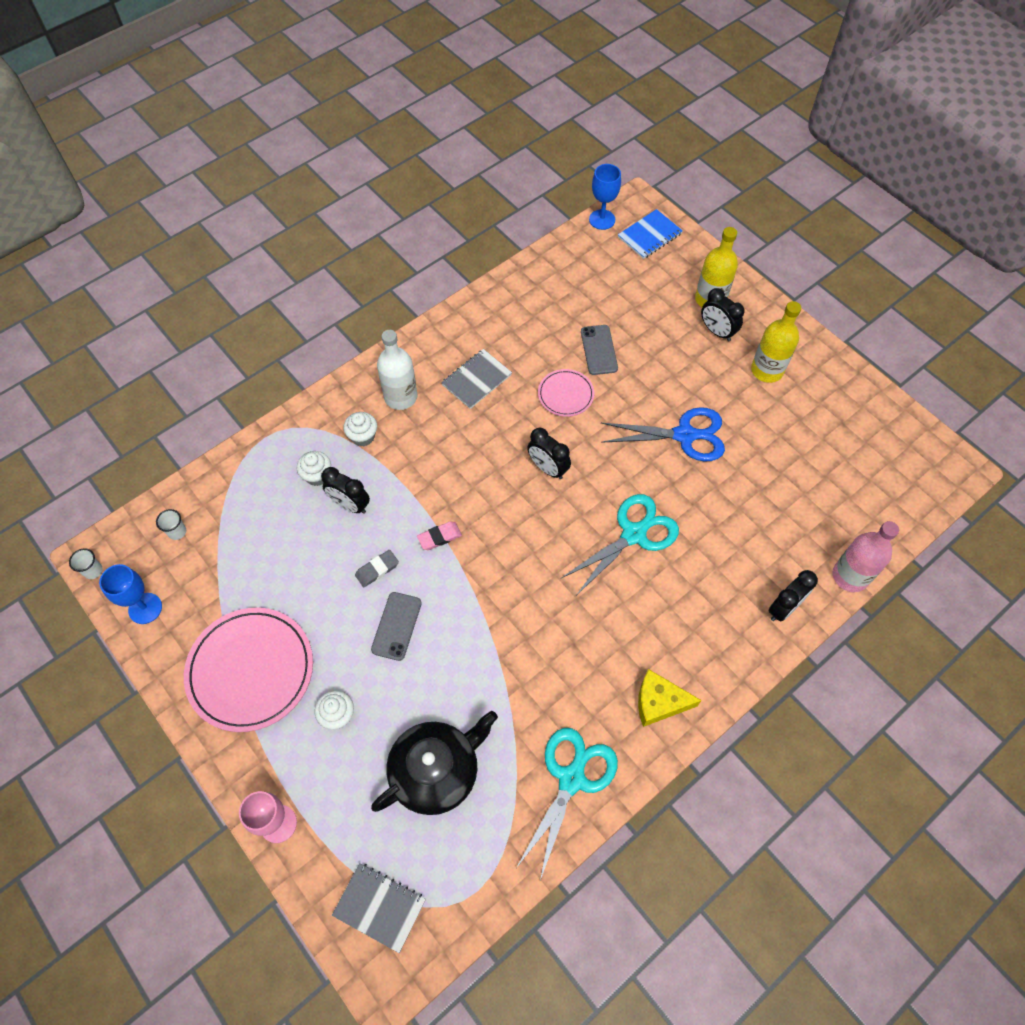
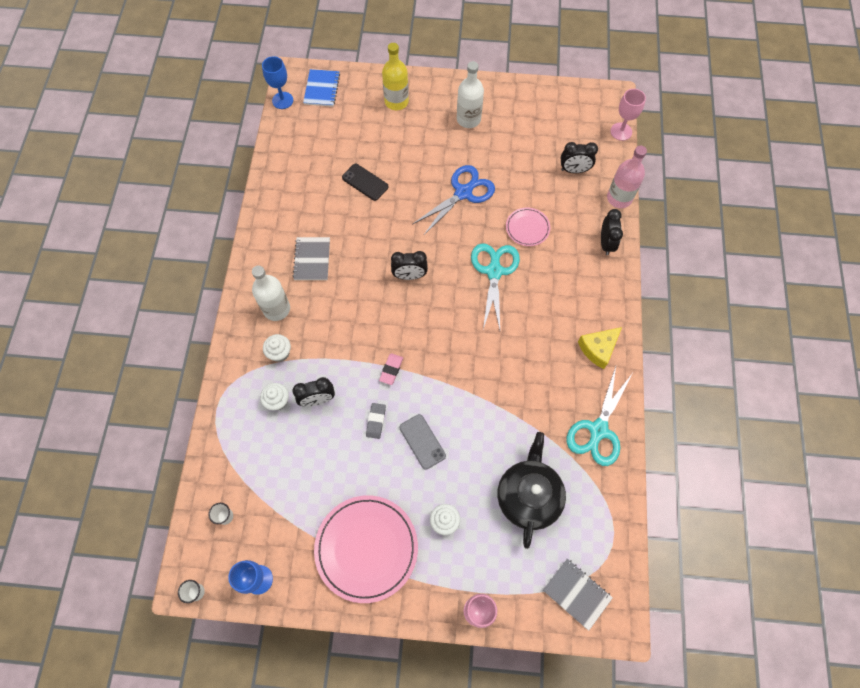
camera: 45 degrees left, 5 degrees up
(379, 907) = (576, 594): grey notebook -> grey notebook turned 60 degrees clockwise
(565, 394) = (374, 224): pink plate -> pink plate (527, 228)
(571, 779) = (598, 430): turquoise scissors -> turquoise scissors turned 135 degrees counterclockwise
(599, 350) = (365, 182): grey phone -> black phone
(716, 332) = (419, 118): black clock -> black clock (574, 170)
(767, 370) = (468, 119): yellow bottle -> white bottle
(928, 511) = (621, 131): none -> pink goblet

